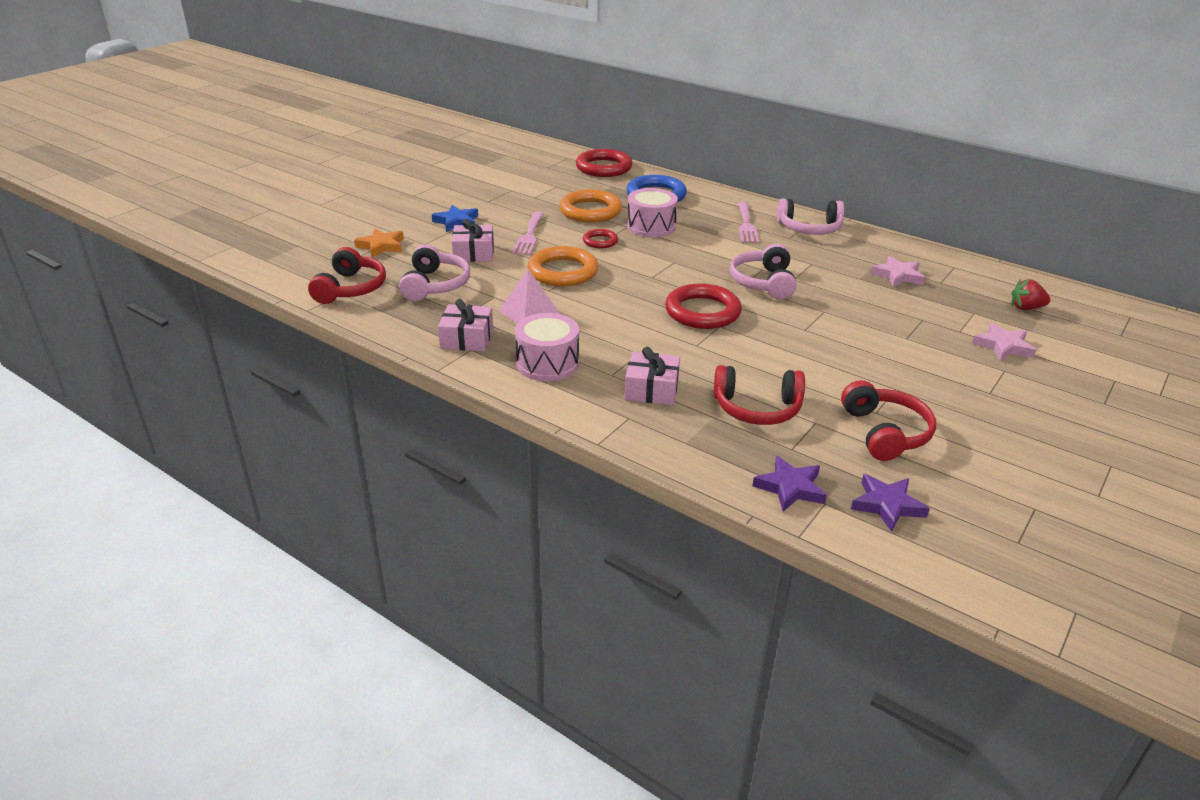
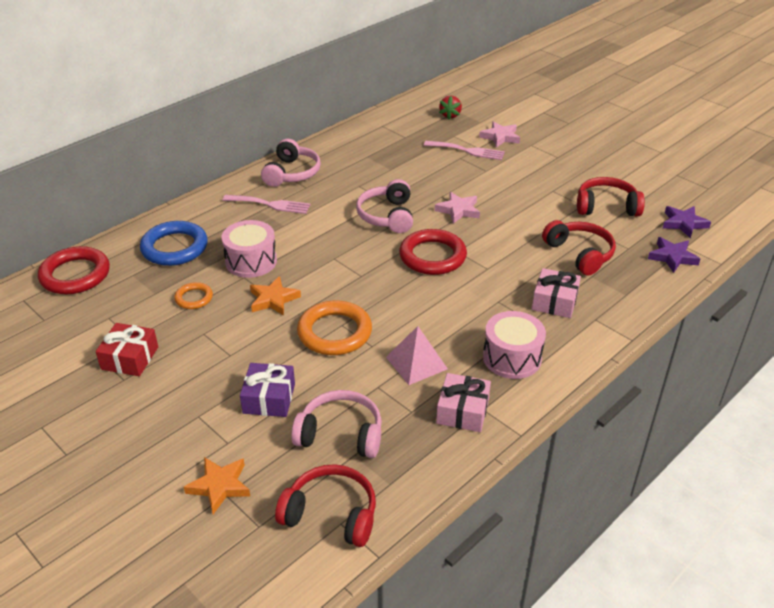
camera: 80 degrees left, 5 degrees up
(456, 222) = (175, 411): blue star -> none
(474, 253) = (269, 398): pink gift -> purple gift
(511, 199) = (130, 358): none -> red gift
(529, 236) = (240, 350): pink fork -> pink fork (468, 151)
(590, 211) = (194, 298): orange ring -> orange ring, size x0.53
(600, 241) = (273, 299): red ring -> orange star
(757, 408) = (580, 254): red headphones -> red headphones turned 45 degrees counterclockwise
(763, 282) = (387, 216): pink headphones -> pink headphones turned 75 degrees clockwise
(897, 275) = (390, 152): pink star -> pink star (458, 210)

